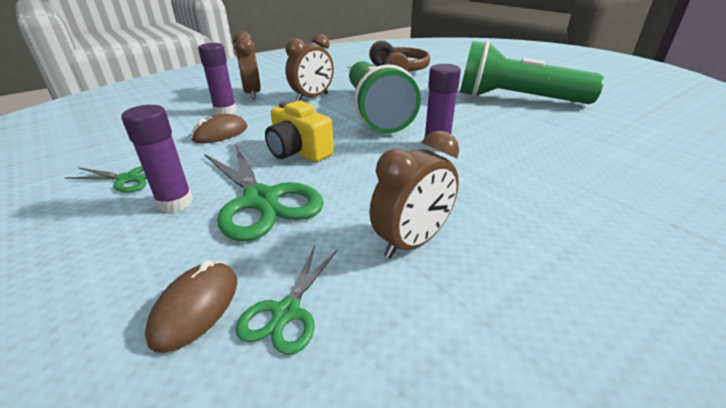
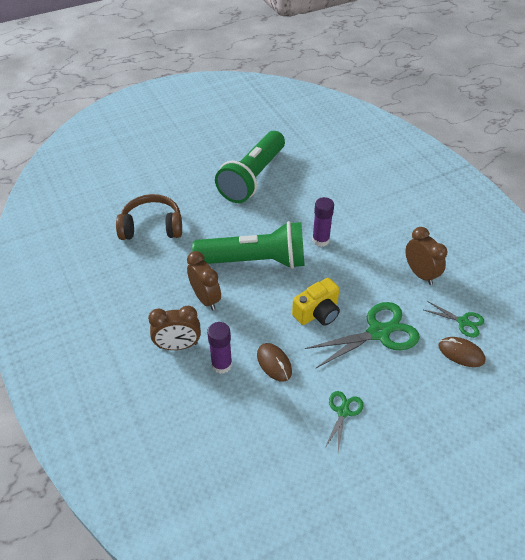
camera: 80 degrees left, 15 degrees up
(175, 202) = (376, 376): purple glue stick -> none

